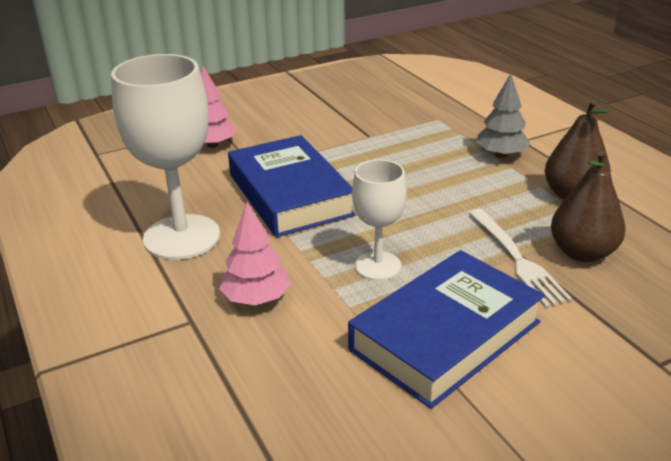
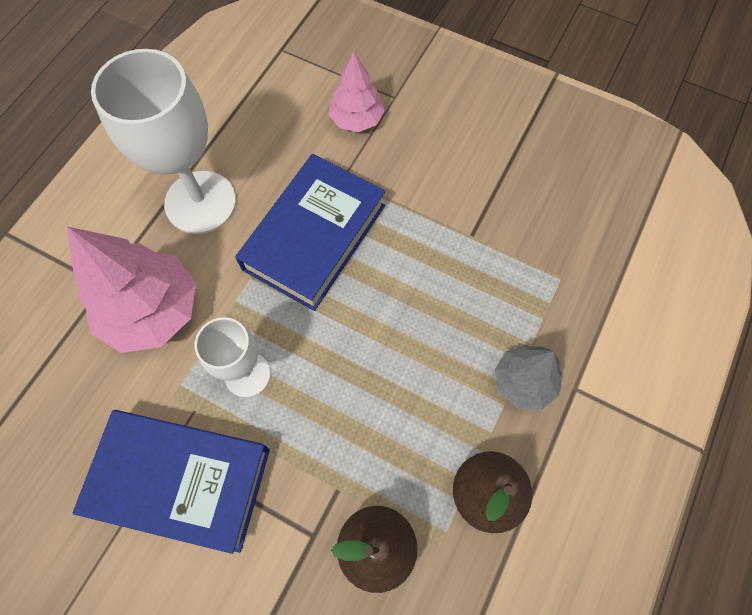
camera: 55 degrees right, 35 degrees up
(256, 298) = (152, 311): pink tree -> pink tree, size x1.70
(518, 260) = (328, 490): white fork -> none

